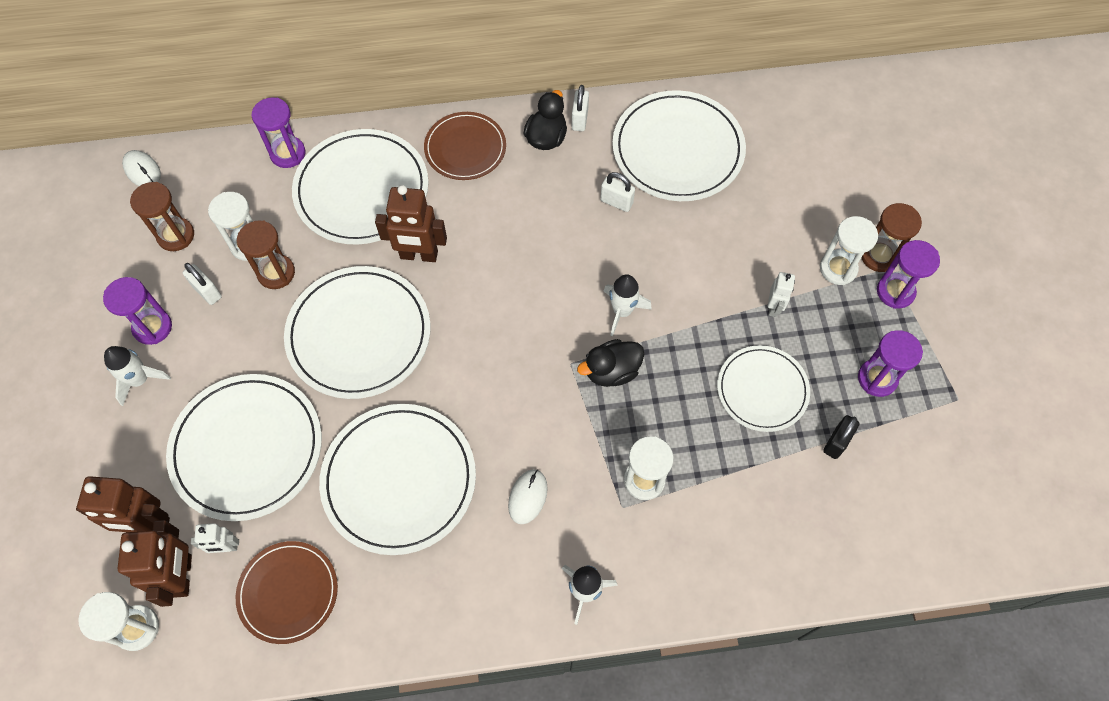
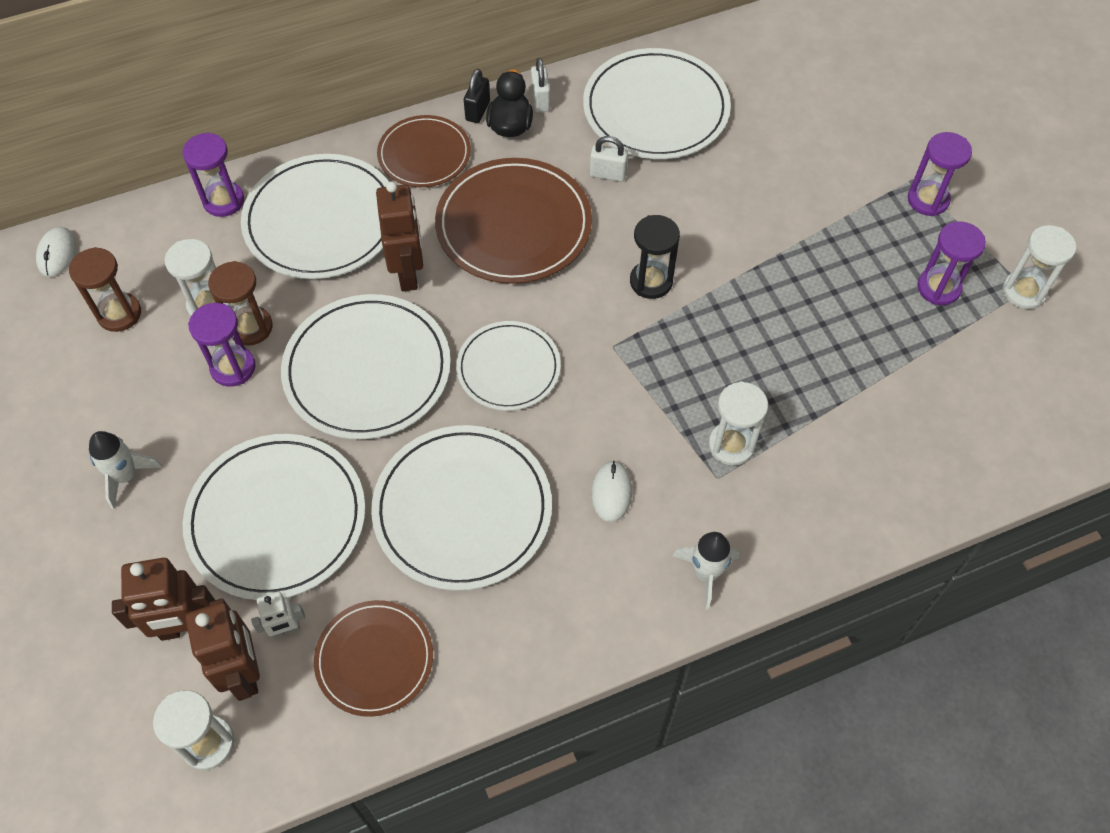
camera: 15 degrees left, 5 degrees down
(142, 170) = (57, 254): white mouse -> white mouse turned 60 degrees clockwise
(152, 327) = (123, 417): purple hourglass -> purple hourglass (233, 367)
(207, 291) = (176, 364): white padlock -> none
(419, 255) = (408, 274): brown robot -> brown robot turned 90 degrees counterclockwise
(521, 231) = (513, 225): none -> brown plate
(611, 371) = (659, 344): black duck -> none
(622, 311) = (651, 281): white rocket -> black hourglass
(762, 390) = (825, 326): white plate -> white plate (508, 368)
(774, 307) = (809, 242): white robot -> none
(836, 442) = (918, 359): black padlock -> black padlock (477, 111)
(838, 269) = (862, 190): white hourglass -> white hourglass (1024, 292)
(879, 256) = (899, 169): brown hourglass -> none

